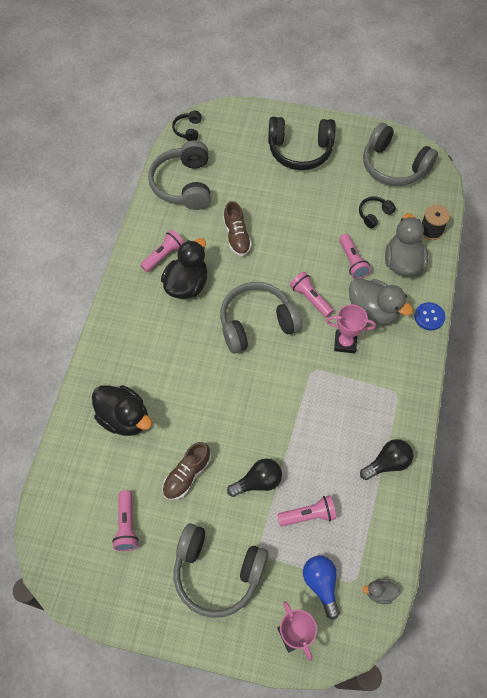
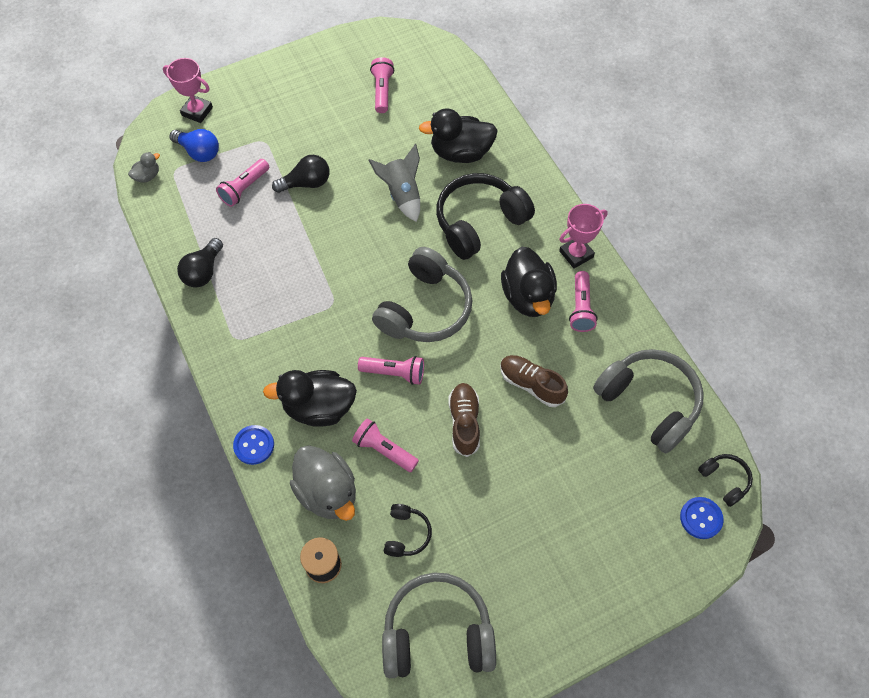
camera: 140 degrees right, 0 degrees up
(127, 525) = (382, 91): pink flashlight -> pink flashlight turned 45 degrees clockwise
(187, 475) = (368, 150): brown shoe -> brown shoe (464, 422)
(197, 416) = (402, 194): none -> grey rocket
(217, 572) = (286, 109): grey headphones -> none
(218, 124) = (701, 518): none -> blue button
(258, 482) = (306, 183): black light bulb -> black light bulb turned 135 degrees counterclockwise
(300, 151) = (570, 560): black headphones -> black headphones (479, 222)
(345, 343) = (322, 352): pink trophy -> pink trophy (576, 254)
(373, 311) = (319, 407): grey duck -> black duck

